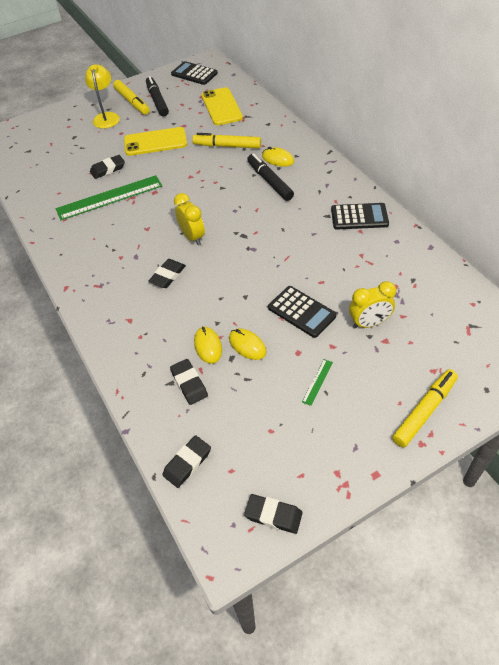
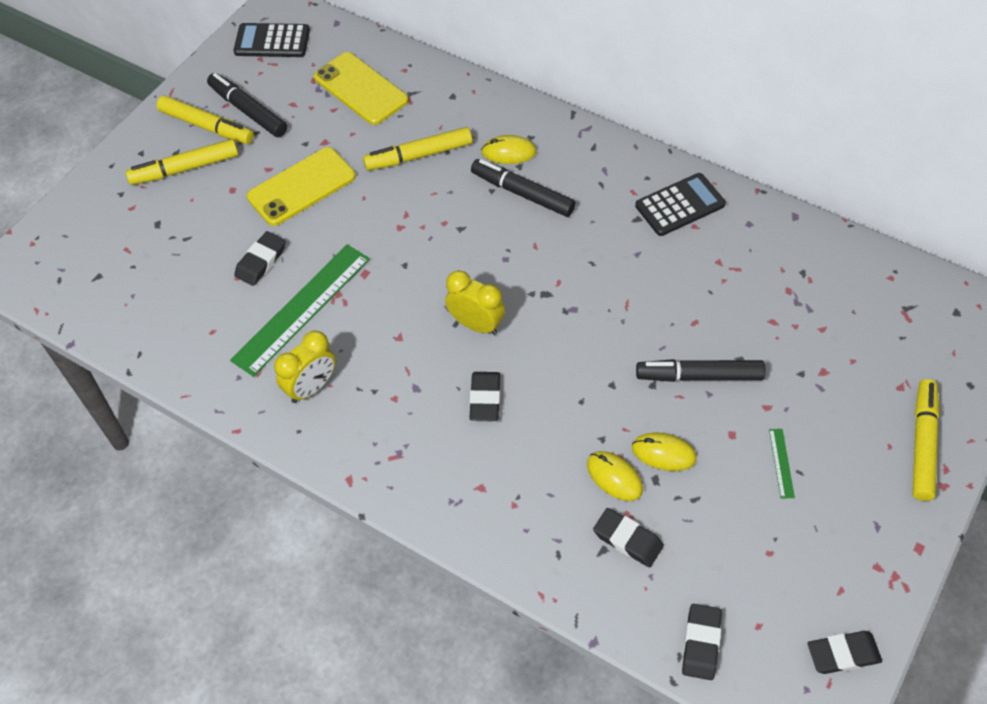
camera: 30 degrees left, 5 degrees up
(106, 117) = (185, 168): yellow lamp -> yellow marker
(301, 312) = (699, 376): black calculator -> black marker
(369, 323) = (790, 356): yellow clock -> yellow clock (311, 388)

